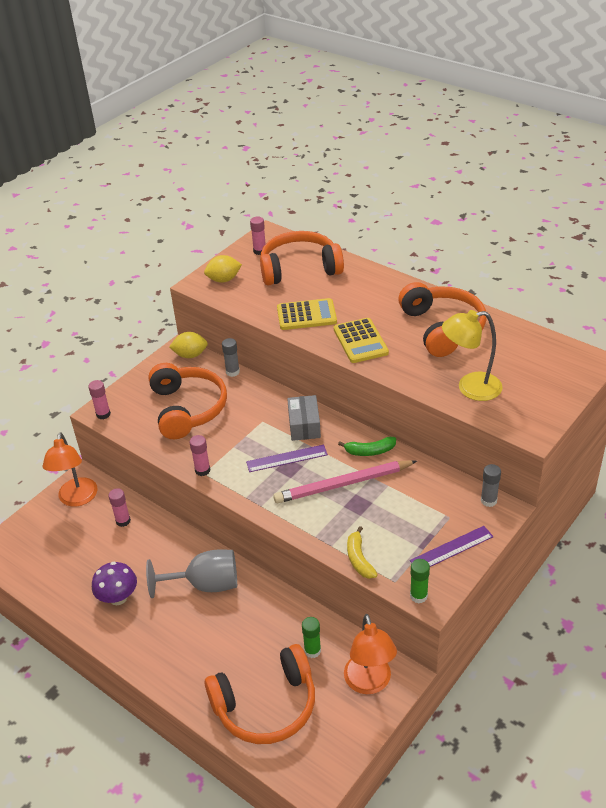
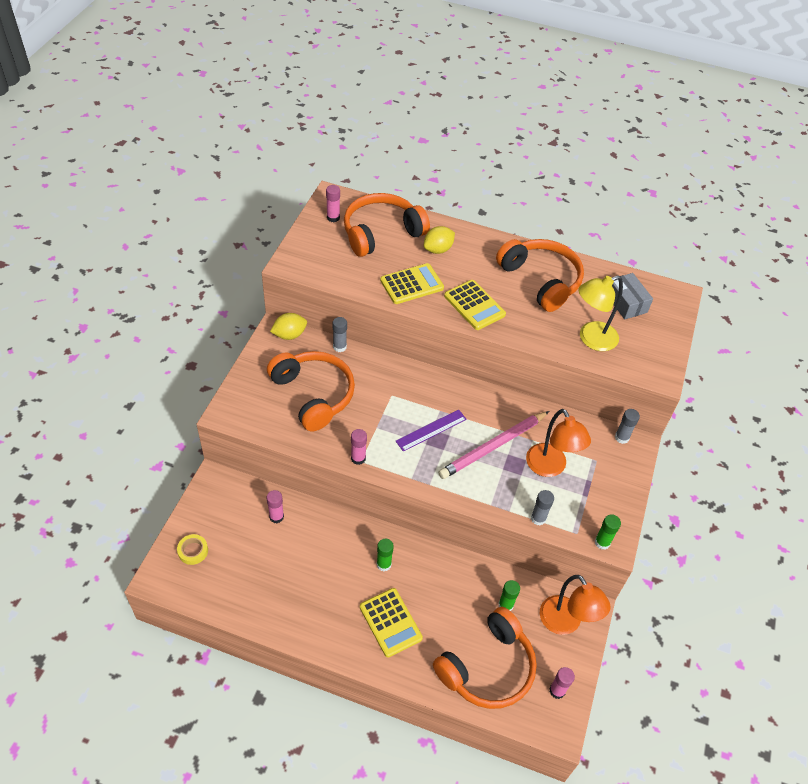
camera: 25 degrees left, 10 degrees up
(34, 535) = (193, 551): none -> yellow tape
(77, 499) = (219, 503): orange lamp -> orange lamp (550, 467)
(103, 414) = (231, 416): pink glue stick -> pink glue stick (557, 690)
(118, 598) = (307, 597): purple mushroom -> none
(187, 639) = (390, 622): none -> yellow calculator
(205, 584) = (384, 564): grey goblet -> green glue stick
(224, 279) = (312, 255): yellow lemon -> yellow lemon (438, 249)
(304, 425) = (432, 392): grey box -> grey box (626, 303)
(359, 559) = (538, 518): yellow banana -> grey glue stick
(370, 451) = (502, 408): green banana -> none
(451, 548) = (610, 491): purple ruler -> none

